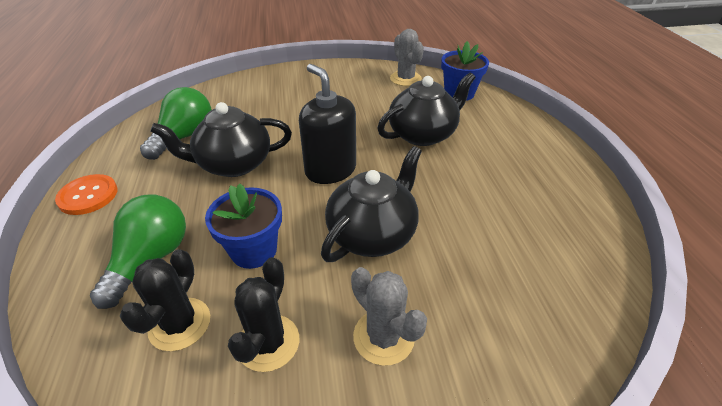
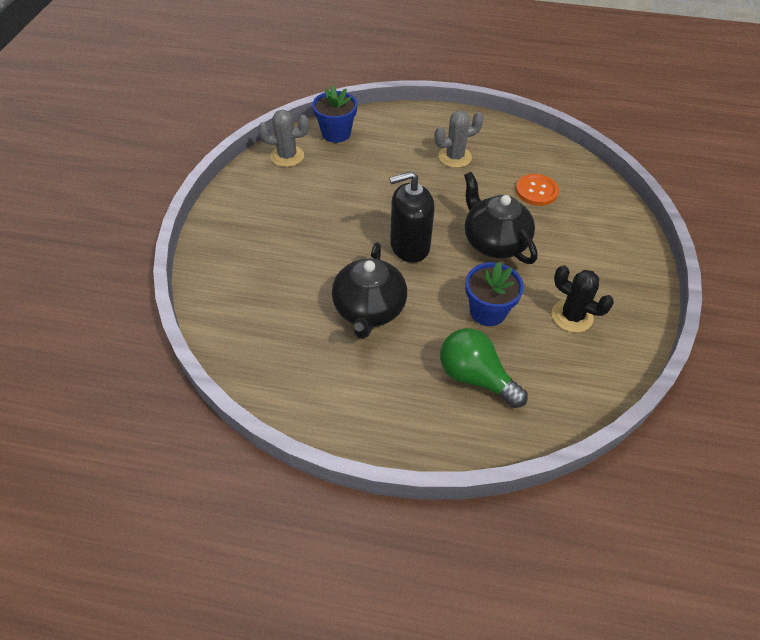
camera: 70 degrees left, 10 degrees up
(88, 196) = (368, 427): orange button -> orange button (536, 191)
(180, 324) = (545, 361): black cactus -> none
(184, 137) = (299, 343): green light bulb -> none
(383, 337) = (581, 262): grey cactus -> grey cactus (455, 157)
(423, 134) = (387, 177): black teapot -> none

